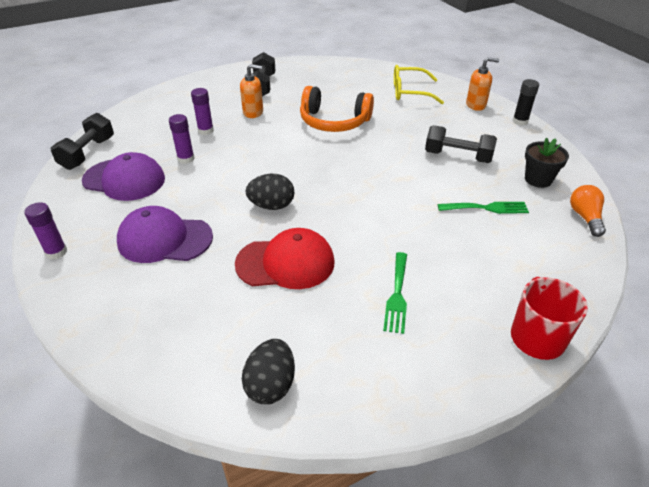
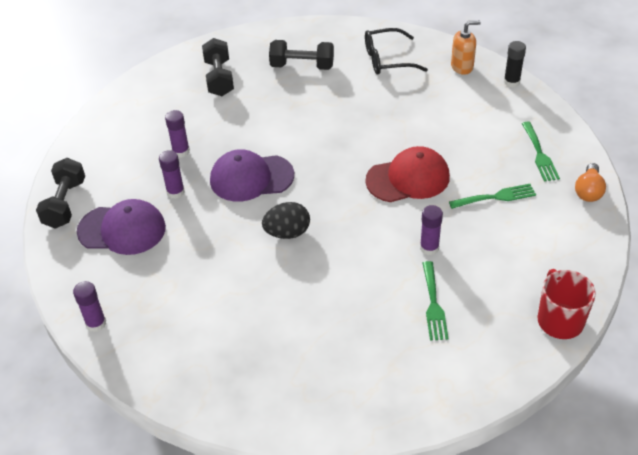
camera: 10 degrees left, 5 degrees up
(164, 239) = (196, 289): purple cap -> purple cap (251, 178)
(253, 112) = (223, 117): orange soap dispenser -> none
(271, 385) = (350, 406): black egg -> none
(286, 263) = (323, 292): red cap -> red cap (408, 179)
(334, 121) = (316, 115): orange headphones -> none
(407, 241) = (429, 248): none -> purple glue stick
(410, 92) = (387, 59): yellow glasses -> black glasses
(458, 156) = (456, 139): black dumbbell -> black dumbbell (302, 66)
(538, 179) = (539, 154): black flower pot -> green fork
(585, 217) = (588, 191): orange light bulb -> orange light bulb turned 150 degrees counterclockwise

